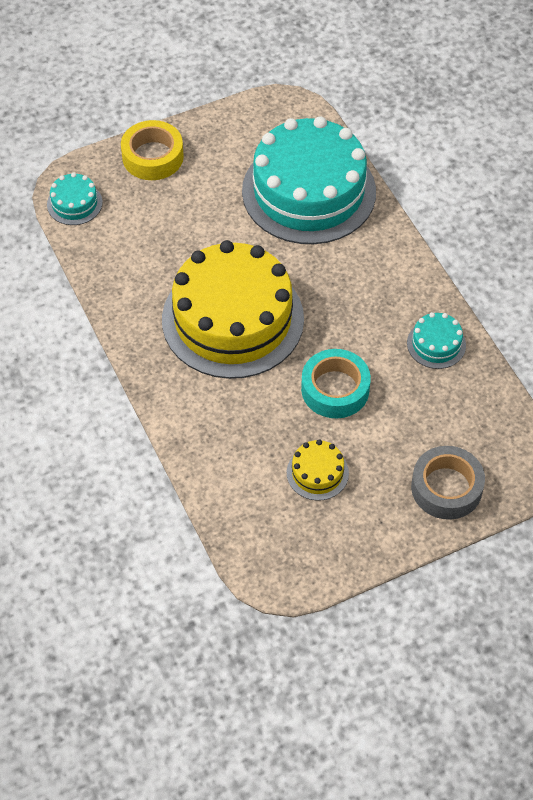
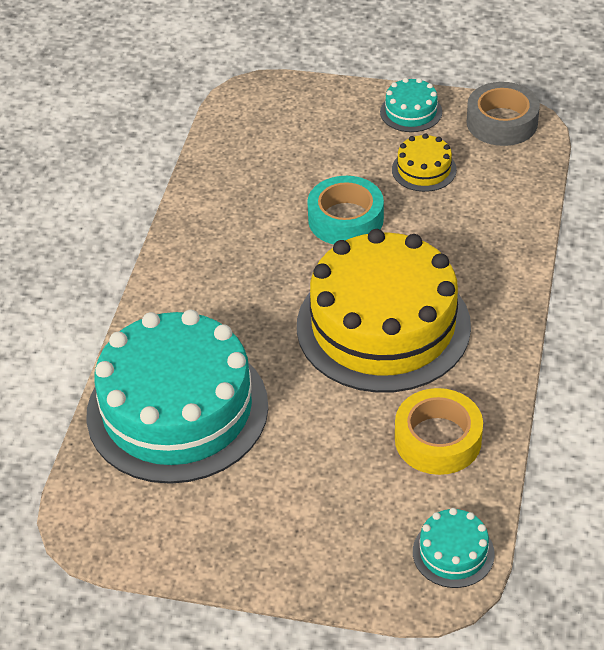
camera: 140 degrees left, 10 degrees down
(153, 157) = (309, 559): yellow tape -> yellow tape (438, 439)
(436, 344) = (218, 207): turquoise cake -> turquoise cake (411, 112)
(446, 488) = (328, 111): grey tape -> grey tape (502, 122)

